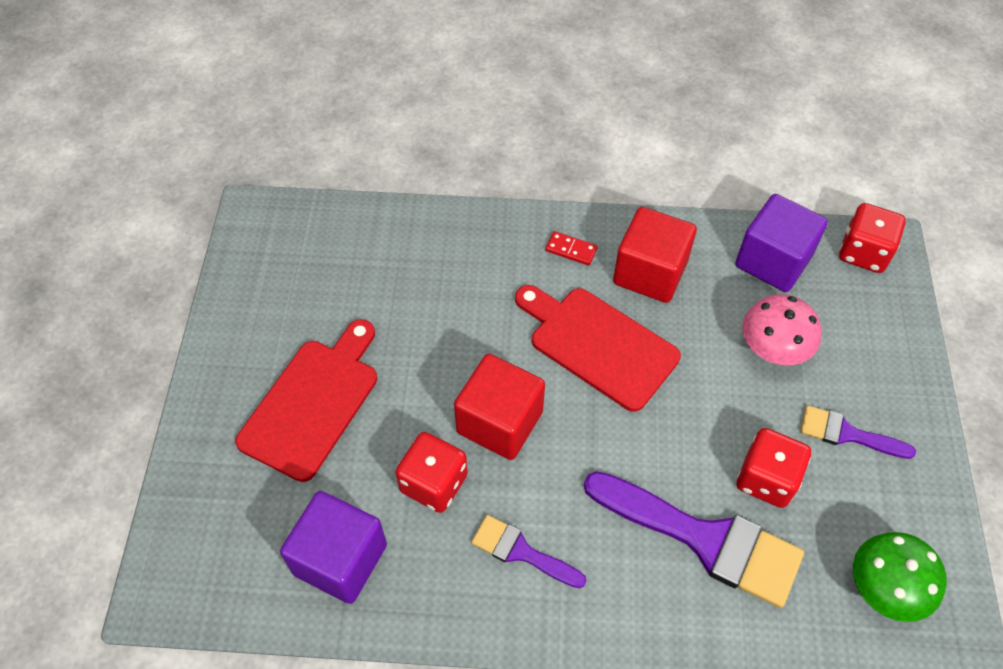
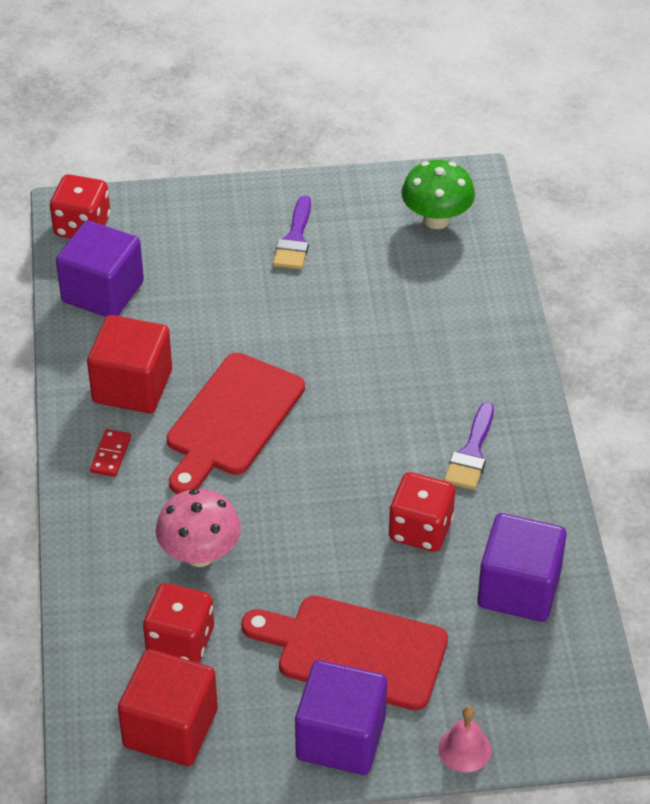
camera: 100 degrees left, 10 degrees down
(184, 472) = (464, 749): none -> pink bell
(230, 378) = (341, 738): none -> purple cube
(499, 422) = (340, 487): red cube -> red cube (170, 728)
(705, 539) = (423, 329): purple brush -> none
(766, 479) = (354, 291): red dice -> red dice (180, 641)
(772, 351) = (214, 290): pink mushroom -> pink mushroom (200, 554)

